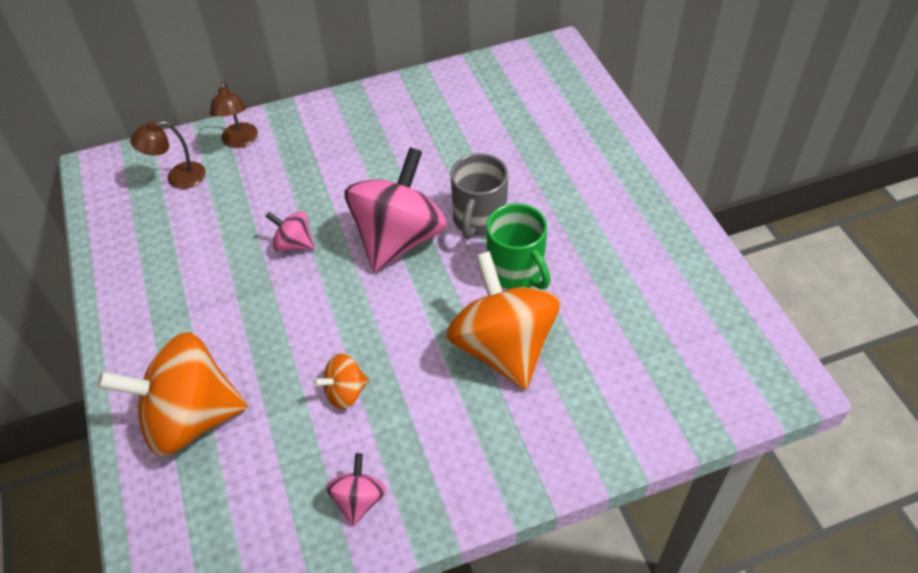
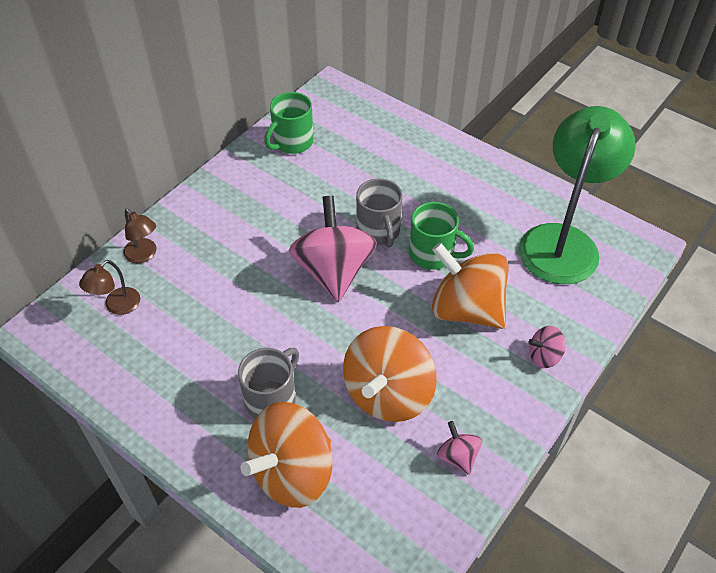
camera: 35 degrees left, 0 degrees up
(232, 336) = (272, 399): none -> grey mug
(294, 244) = (259, 311): pink spinning top -> pink spinning top (544, 356)
(345, 392) = (388, 394): orange spinning top -> orange spinning top, size x2.17
(467, 90) = (292, 142): none -> green mug
(683, 327) = (563, 241): none -> green lamp

